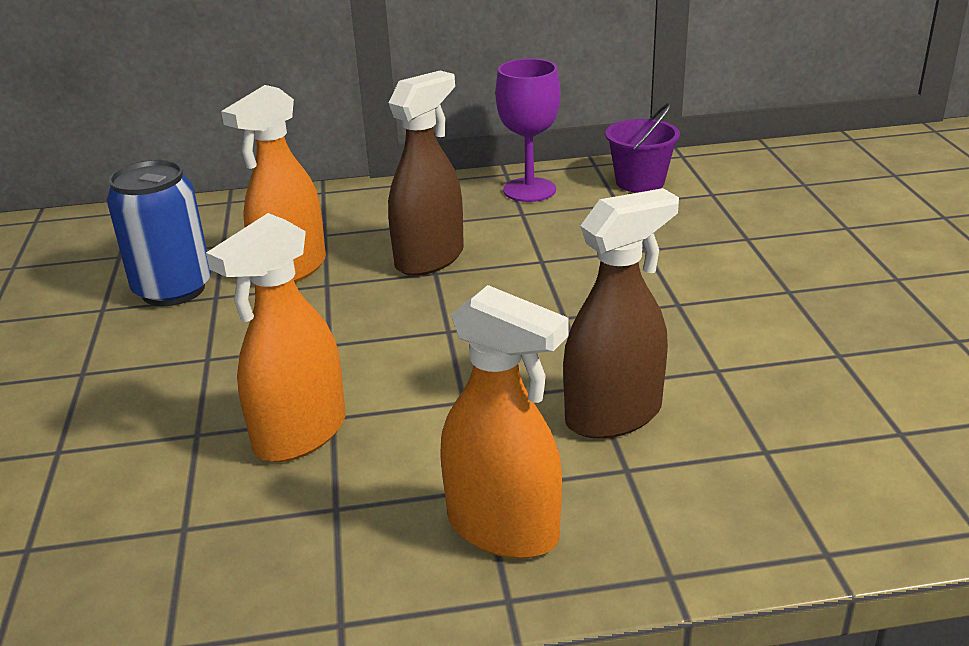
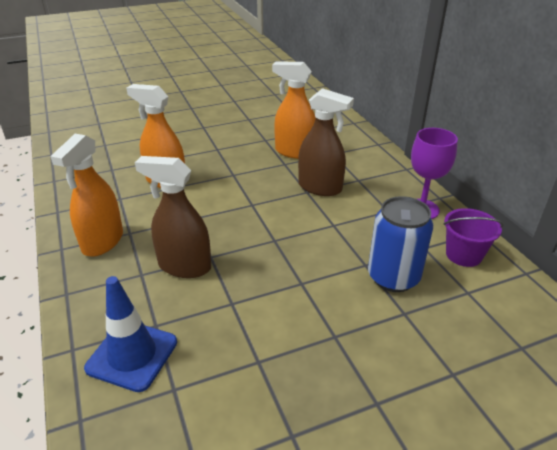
camera: 75 degrees right, 5 degrees up
(173, 289) = (267, 129): blue can -> blue can (393, 277)
(614, 415) = (184, 266): brown spray bottle -> brown spray bottle turned 150 degrees clockwise
(836, 476) = (132, 355): none -> blue traffic cone

